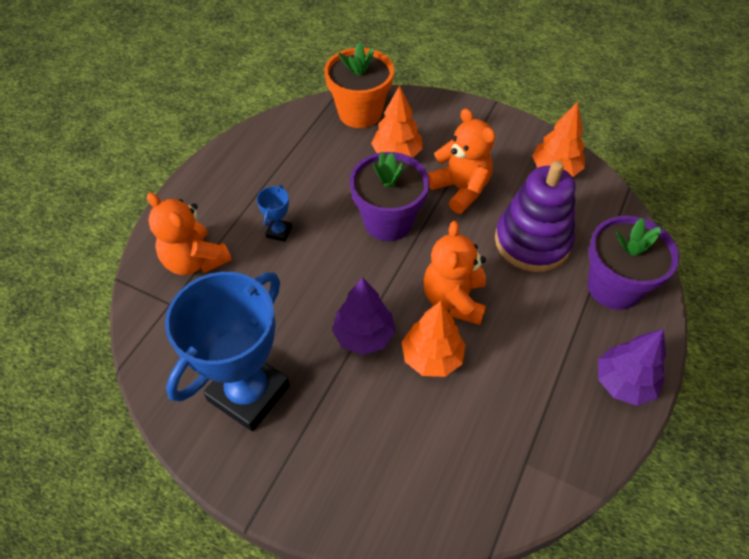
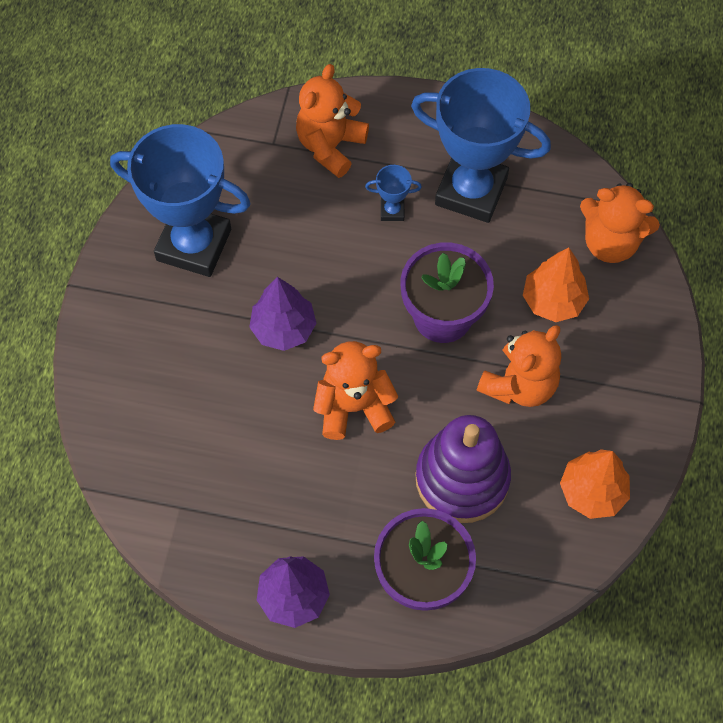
camera: 75 degrees right, 10 degrees up
(283, 178) = (471, 191): none -> blue trophy
(360, 113) = (610, 242): orange flower pot -> orange teddy bear
(432, 357) = (275, 399): orange tree -> none

